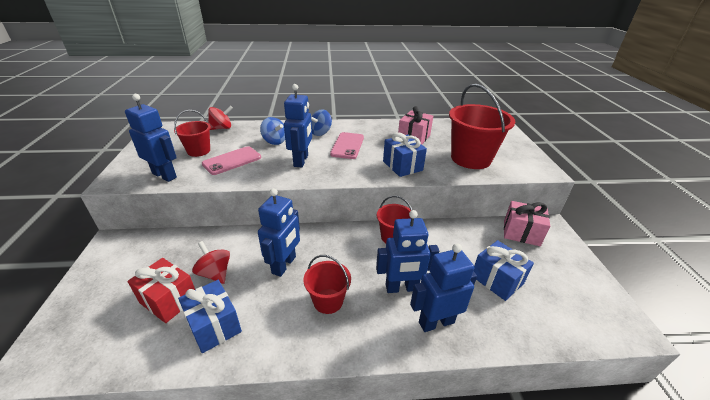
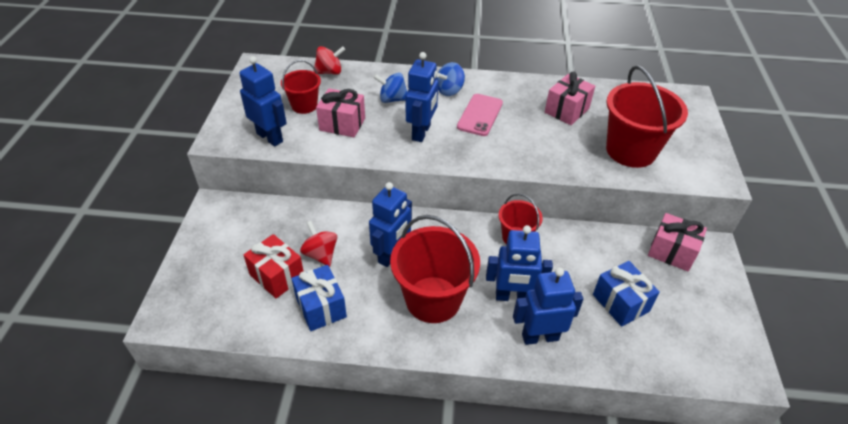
camera: 10 degrees right, 10 degrees up
(232, 161) = (342, 124): pink phone -> pink gift
(274, 141) = (392, 99): blue spinning top -> blue spinning top turned 135 degrees clockwise
(328, 301) = (433, 299): red bucket -> red bucket, size x1.80
(402, 166) = (541, 153): blue gift -> none

